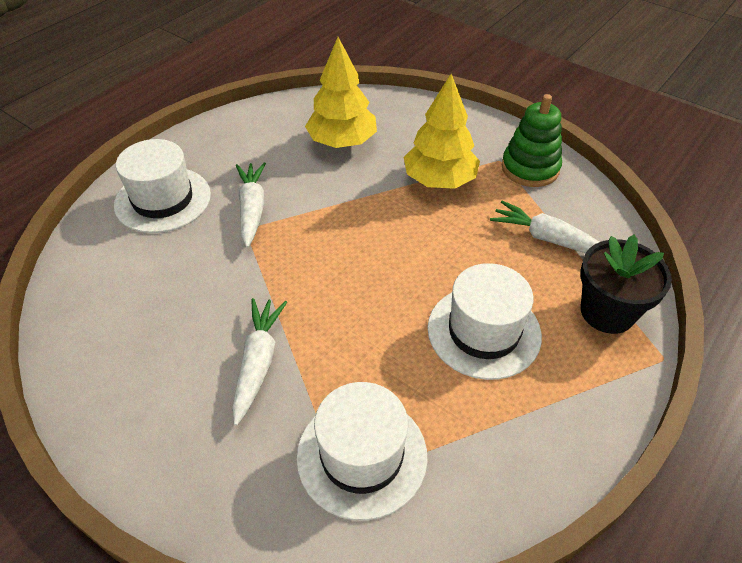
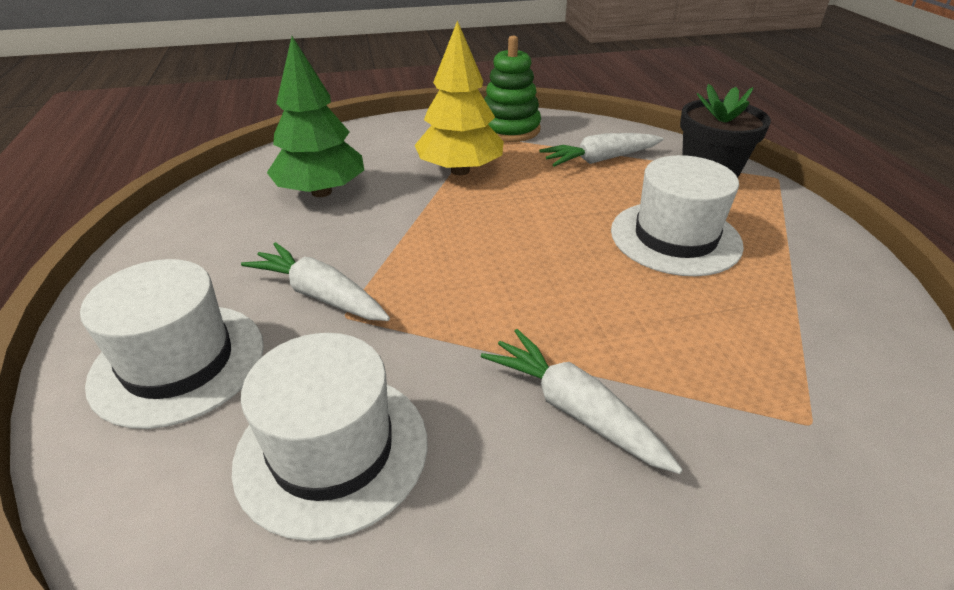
camera: 50 degrees left, 10 degrees down
(342, 142) = (322, 192): yellow tree -> green tree
(362, 455) = (782, 391): white hat -> white hat (332, 450)

